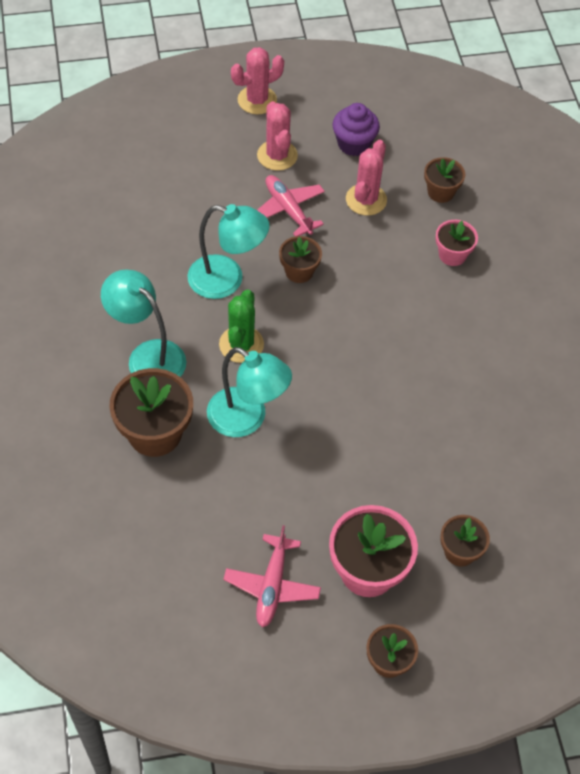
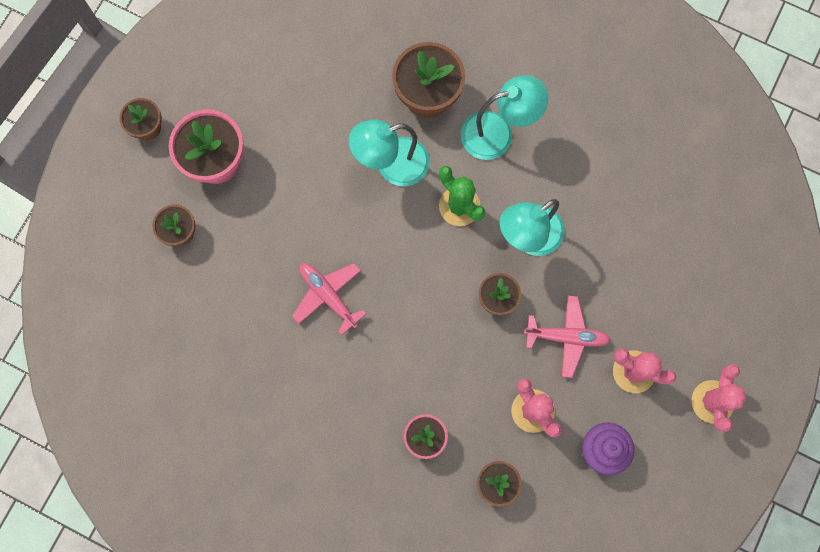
camera: 130 degrees right, 20 degrees up
(272, 586) = (254, 93): pink plane -> pink plane (328, 295)

